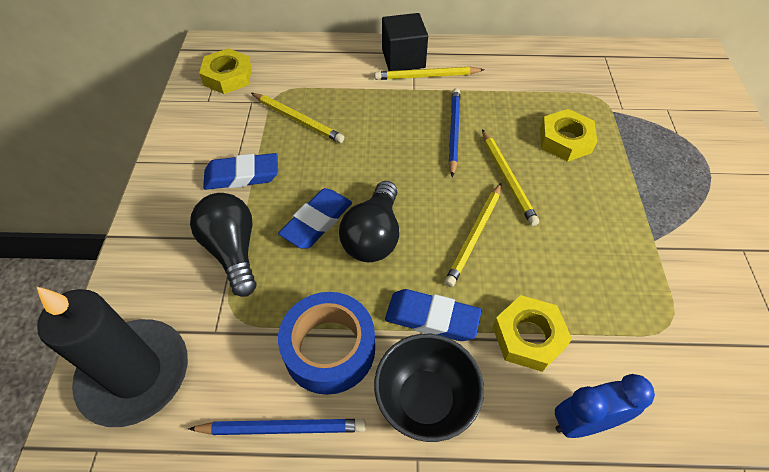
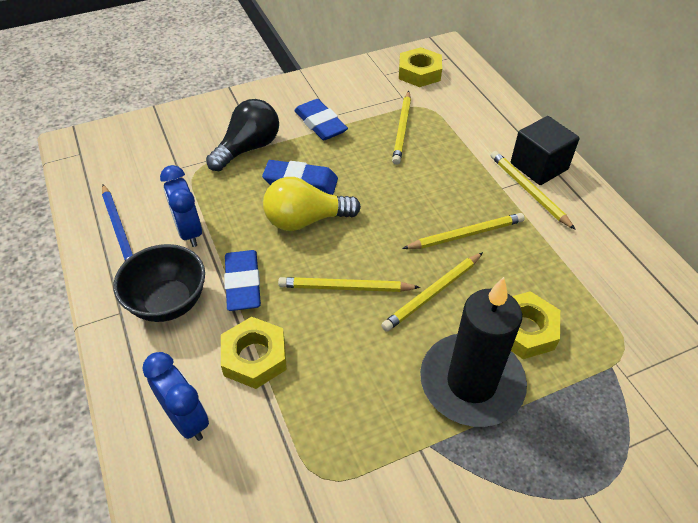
camera: 65 degrees right, 5 degrees down
(135, 374) = (133, 146): black candle -> black candle (471, 383)
(329, 349) = (189, 231): blue tape -> blue clock
(373, 236) = (306, 220): black light bulb -> yellow light bulb
(453, 132) = (466, 234): blue pencil -> yellow pencil

